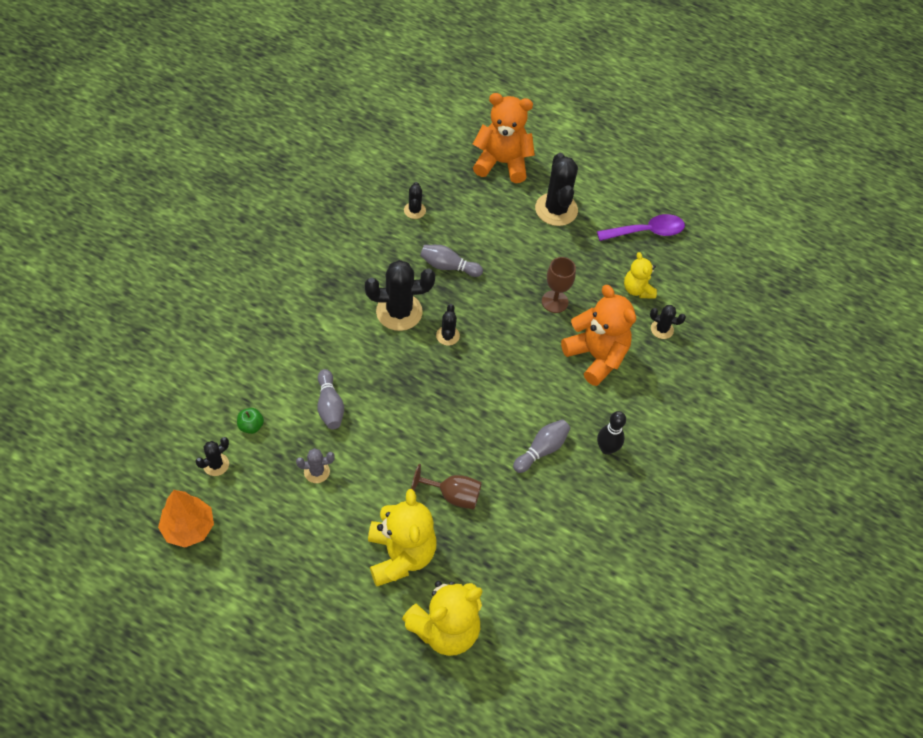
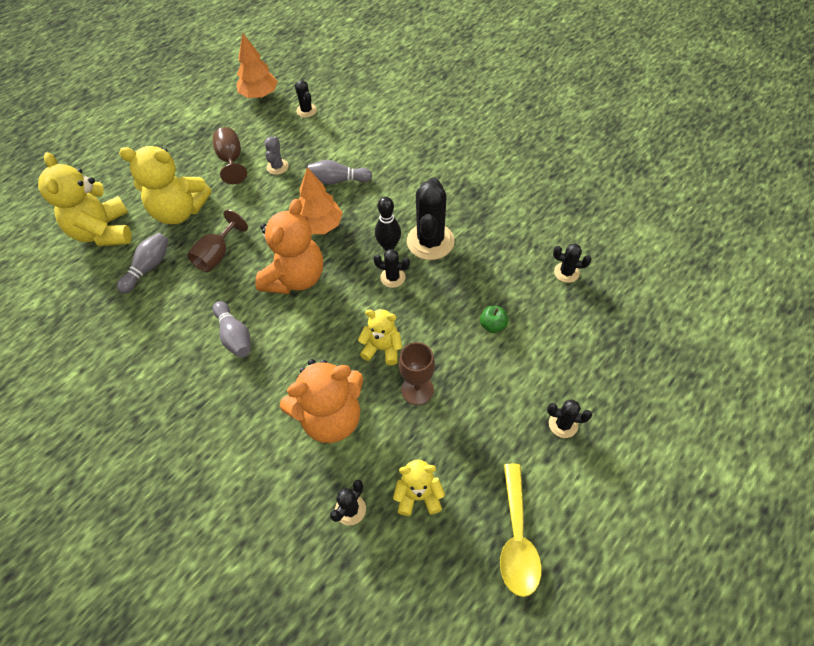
camera: 110 degrees right, 0 degrees up
(251, 426) = (334, 131): green apple -> green apple (492, 325)
(312, 525) = (231, 160): none -> brown goblet
(396, 409) = (320, 225): none -> orange tree
(448, 266) = (483, 292): grey bowling pin -> grey bowling pin (148, 268)
(502, 163) = (645, 375): orange teddy bear -> orange teddy bear (295, 278)
(524, 331) = (382, 348): none -> yellow teddy bear
(556, 209) = (563, 424): black cactus -> black cactus, size x0.51
(606, 448) = (212, 398): black bowling pin -> black bowling pin (389, 246)
(646, 232) = (516, 538): purple spoon -> yellow spoon

